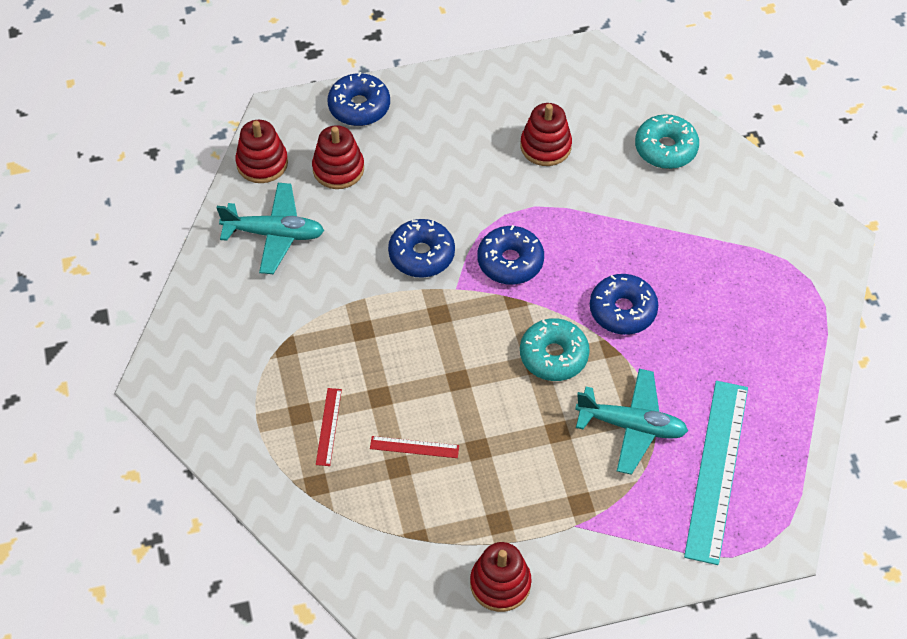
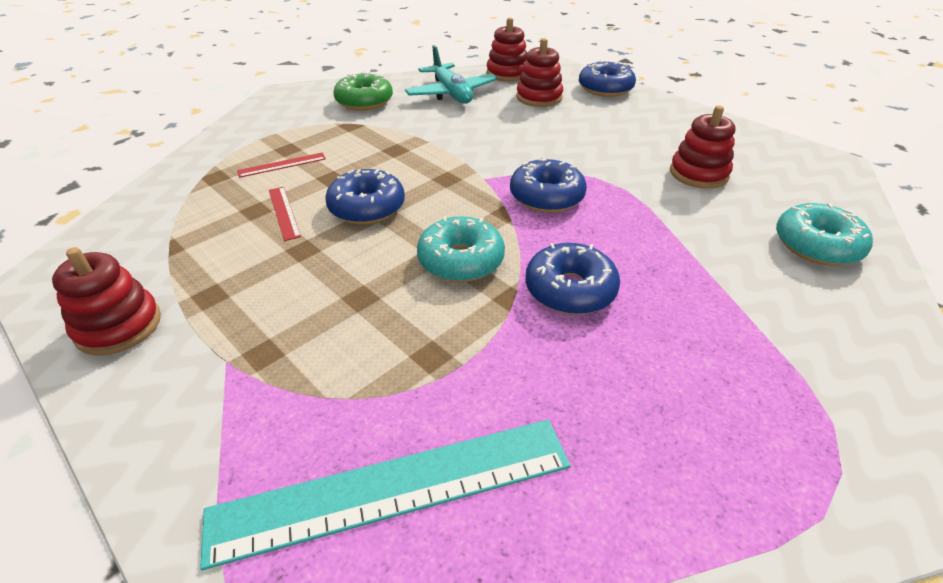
camera: 60 degrees right, 15 degrees down
(236, 315) = (364, 101): none -> green donut
(421, 255) = (501, 152): blue donut -> blue donut (367, 207)
(631, 426) = (410, 359): turquoise plane -> none

